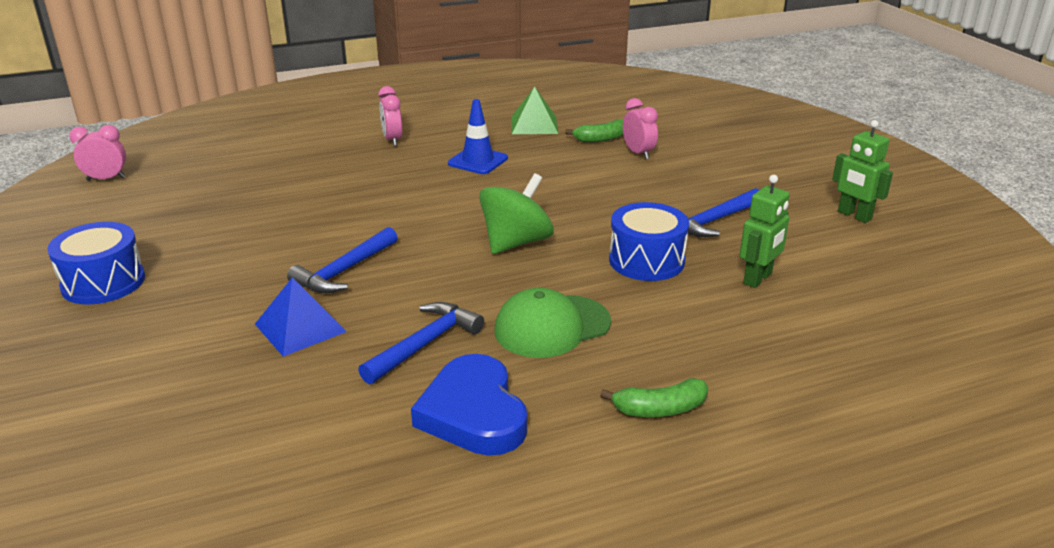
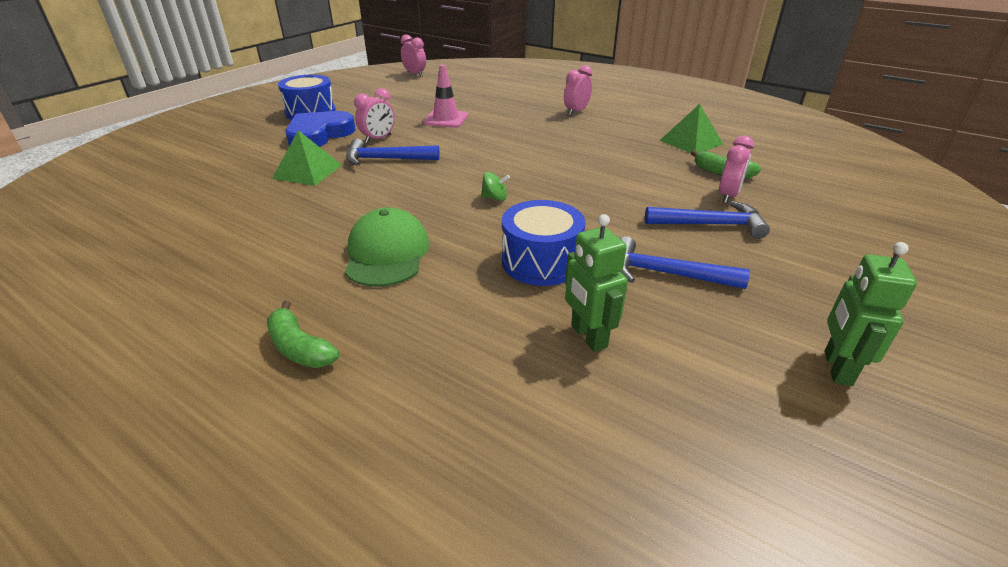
camera: 55 degrees right, 5 degrees up
(279, 260) = (378, 139): none -> pink clock
(292, 206) = (446, 119): none -> pink traffic cone
(300, 327) = (308, 171): blue pyramid -> green pyramid
(425, 344) = (320, 214): blue hammer -> blue hammer (710, 224)
(473, 413) = (245, 262): blue heart -> blue heart (319, 134)
(478, 161) = (595, 144): blue traffic cone -> none
(516, 242) = (495, 198): green spinning top -> green spinning top, size x0.44
(552, 326) = (387, 253): green cap -> green cap turned 60 degrees clockwise
(758, 279) = (588, 336): green robot -> green robot turned 60 degrees clockwise

